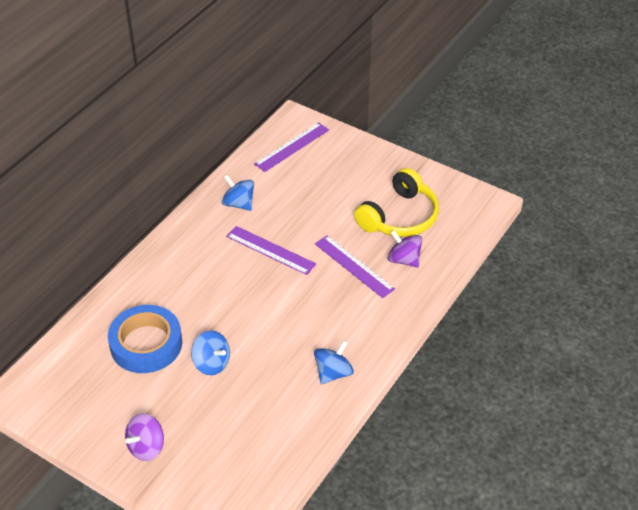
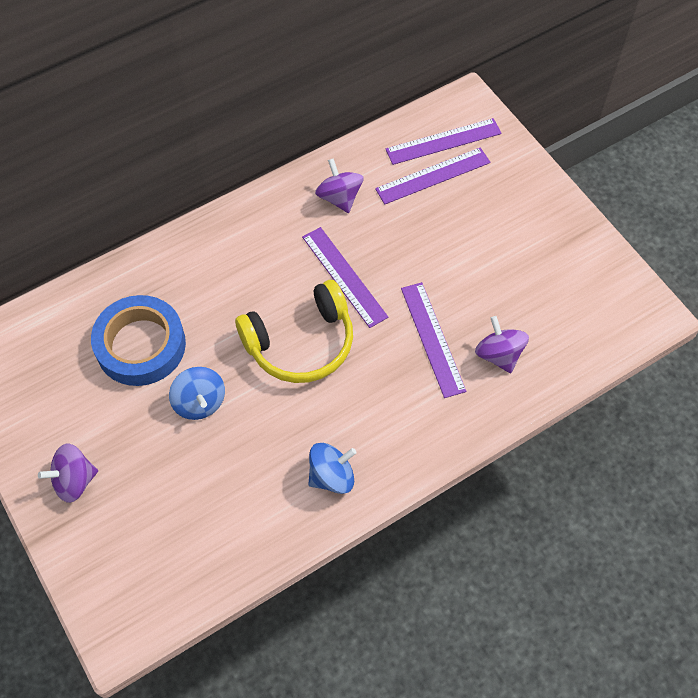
camera: 25 degrees right, 15 degrees up
(239, 204) = (339, 197): blue spinning top -> purple spinning top
(297, 169) = (433, 176): none -> purple ruler
(399, 216) = (525, 291): yellow headphones -> yellow headphones (300, 342)

